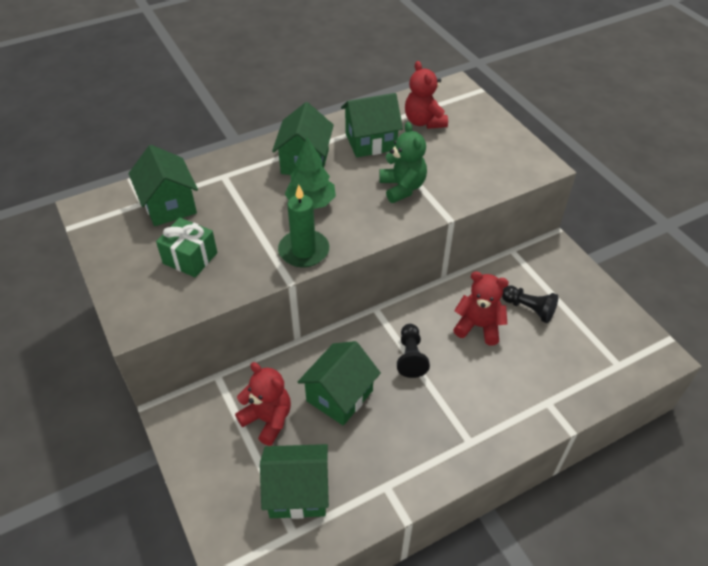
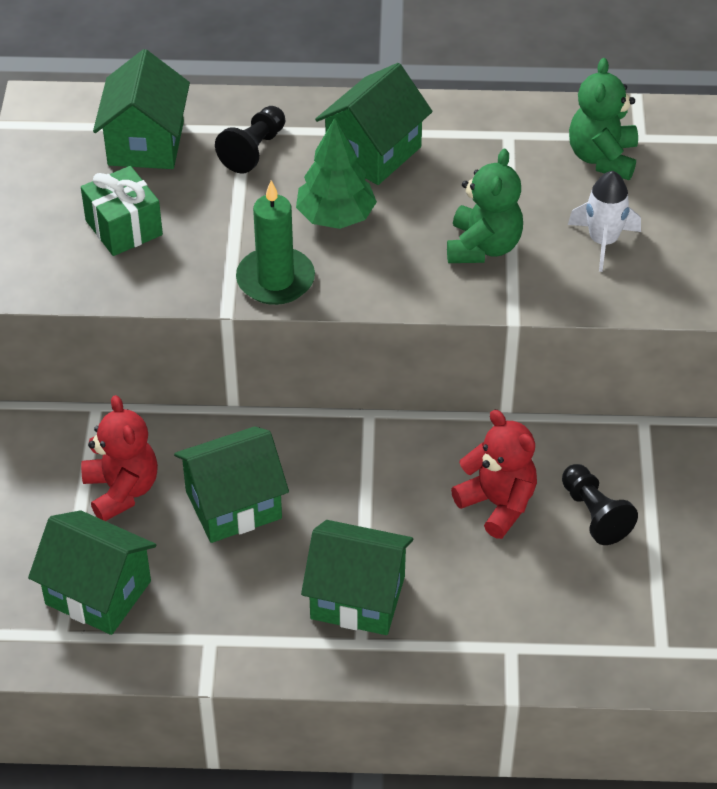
camera: 30 degrees right, 0 degrees up
(371, 142) = (494, 158): green house -> green house (358, 597)
(410, 357) = (367, 500): black pawn -> black pawn (254, 150)
(424, 122) = (602, 158): red teddy bear -> green teddy bear
(459, 161) = (603, 241): none -> white rocket

